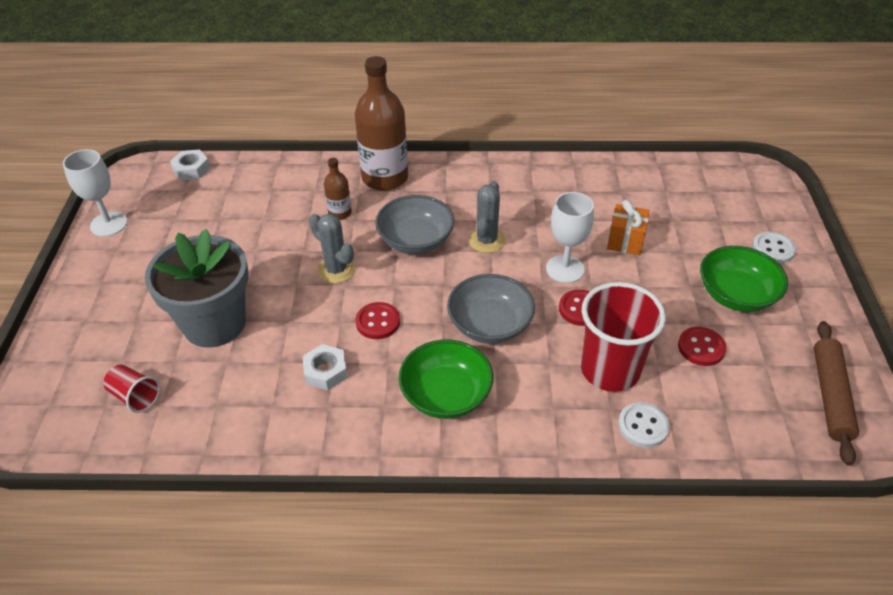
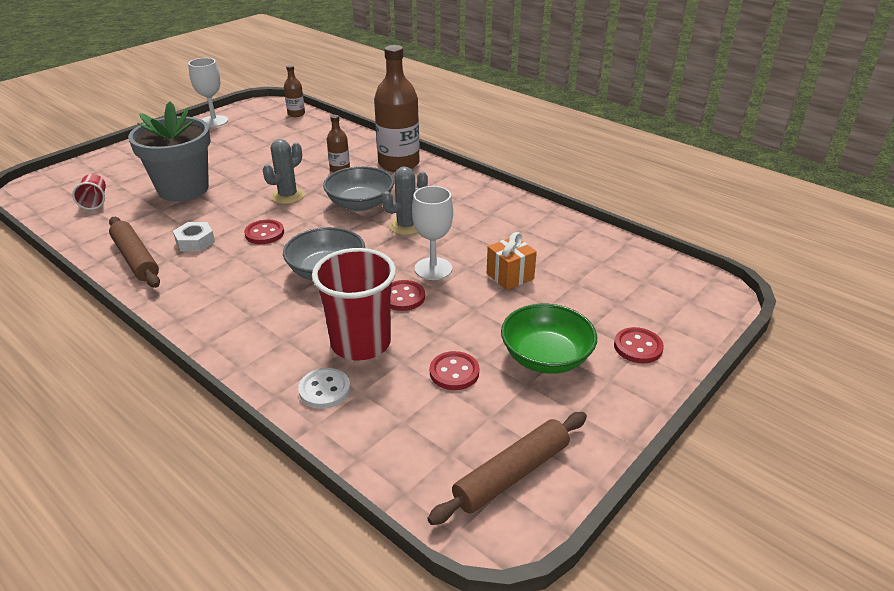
camera: 40 degrees right, 10 degrees down
(191, 169) = (296, 114): white nut -> brown bottle
(297, 426) = (136, 259): none -> brown rolling pin
(336, 270) = (288, 196): grey cactus -> grey cactus turned 45 degrees clockwise
(446, 395) = (235, 292): green bowl -> none
(773, 249) = (638, 347): white button -> red button

